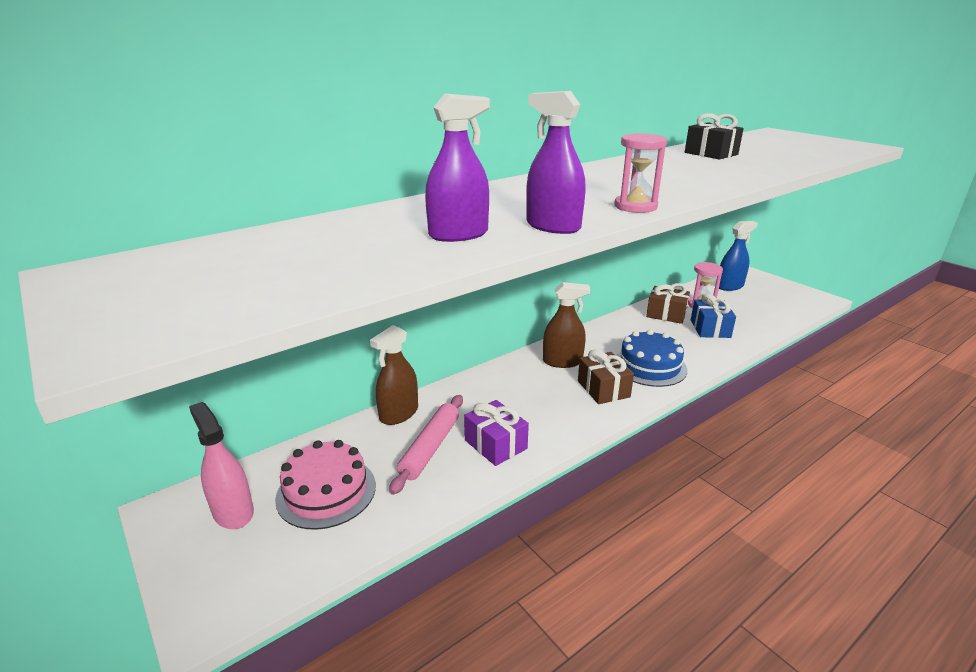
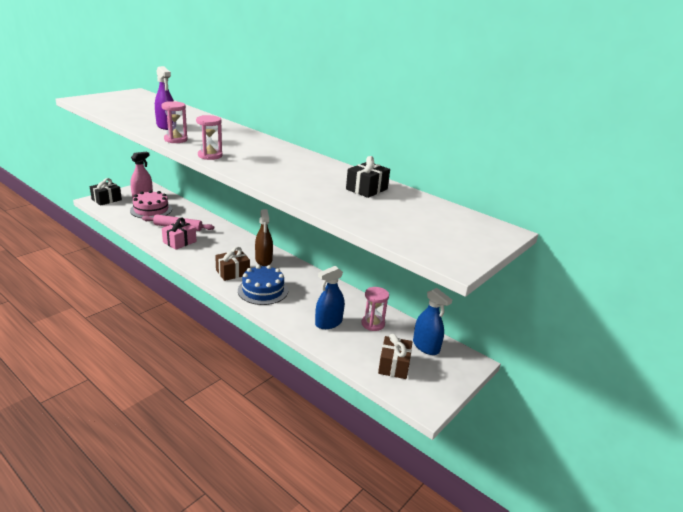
camera: 75 degrees right, 0 degrees up
(217, 586) = (106, 200): none -> black gift
(399, 413) = (206, 219): brown spray bottle -> none
(495, 444) = (179, 242): purple gift -> pink gift
(553, 226) = (176, 140): purple spray bottle -> pink hourglass
(666, 314) = (347, 304): brown gift -> brown gift (394, 365)
(710, 328) = (328, 323): blue gift -> blue spray bottle

